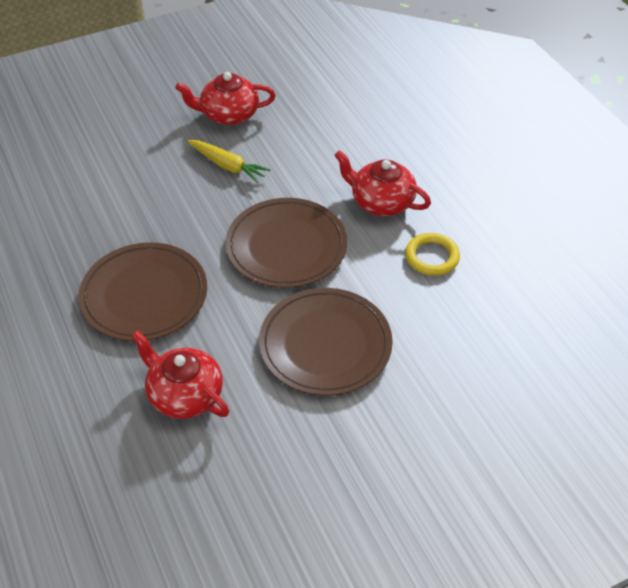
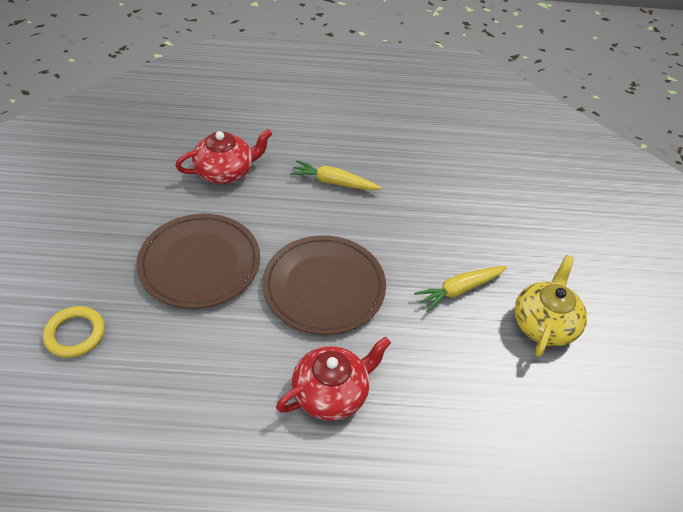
camera: 115 degrees right, 0 degrees up
(144, 295) = (333, 182): brown plate -> yellow carrot
(228, 114) = (544, 324): red teapot -> yellow teapot
(432, 257) = (227, 394): yellow ring -> yellow ring (75, 334)

